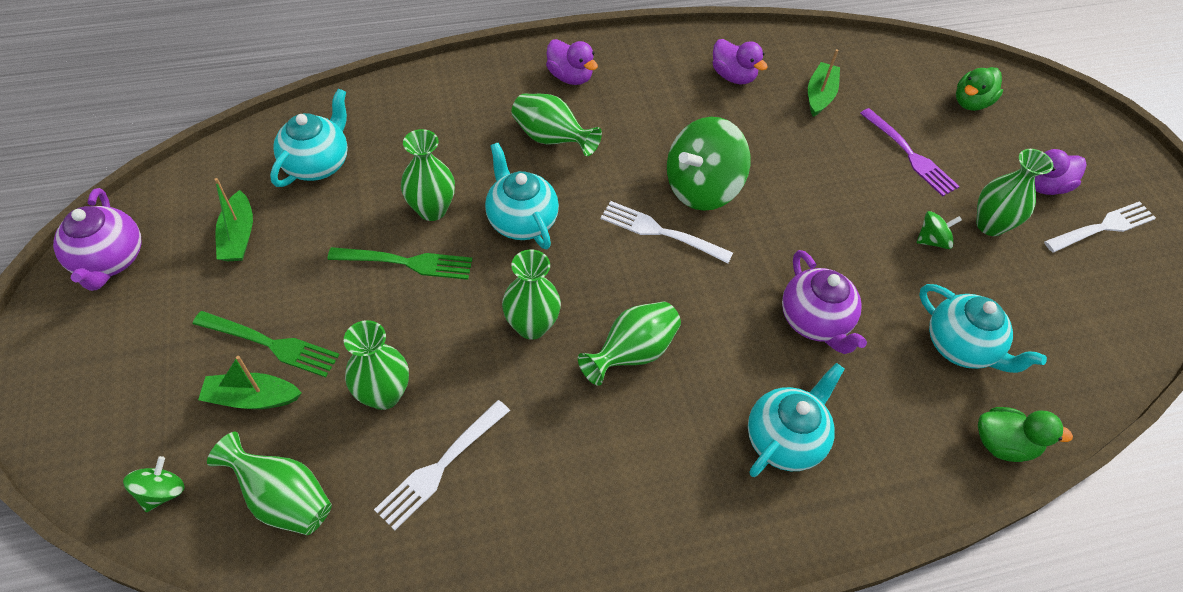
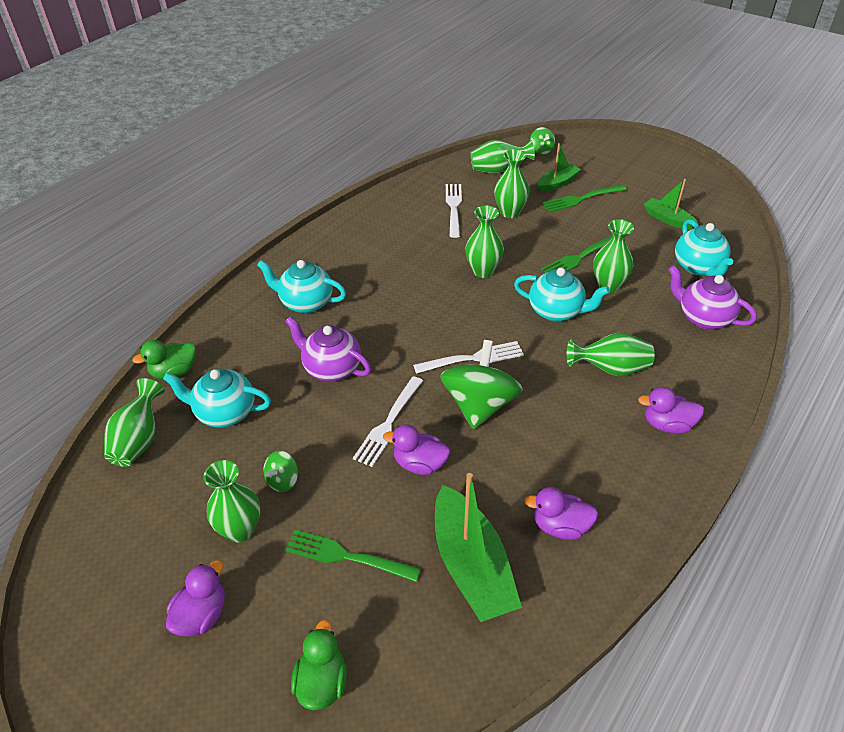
camera: 145 degrees right, 10 degrees down
(110, 261) = (694, 182): purple teapot -> purple teapot (703, 318)
(632, 353) = (420, 290): green vase -> green vase (139, 440)
(784, 439) = (305, 302): turquoise teapot -> turquoise teapot turned 105 degrees clockwise
(800, 177) = (420, 464): none -> purple duck
(819, 95) = (472, 566): green boat -> green boat, size x1.78
(909, 154) = (348, 556): purple fork -> green fork
(1102, 228) = (131, 602): white fork -> white fork (388, 423)

